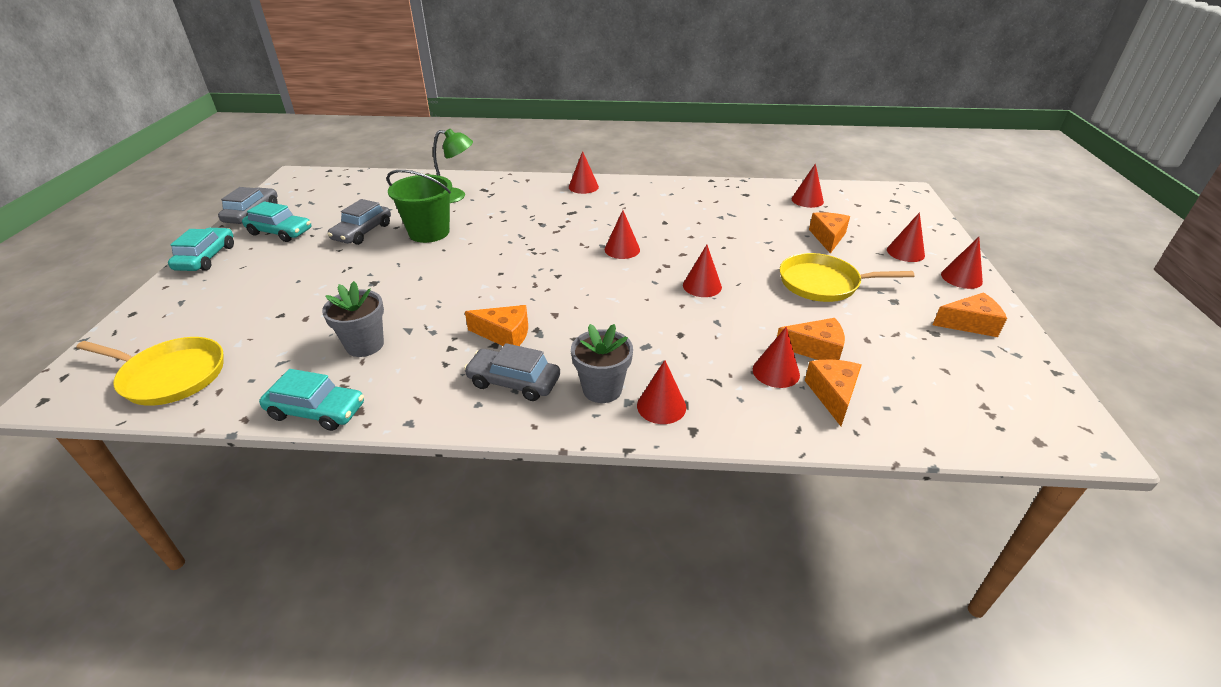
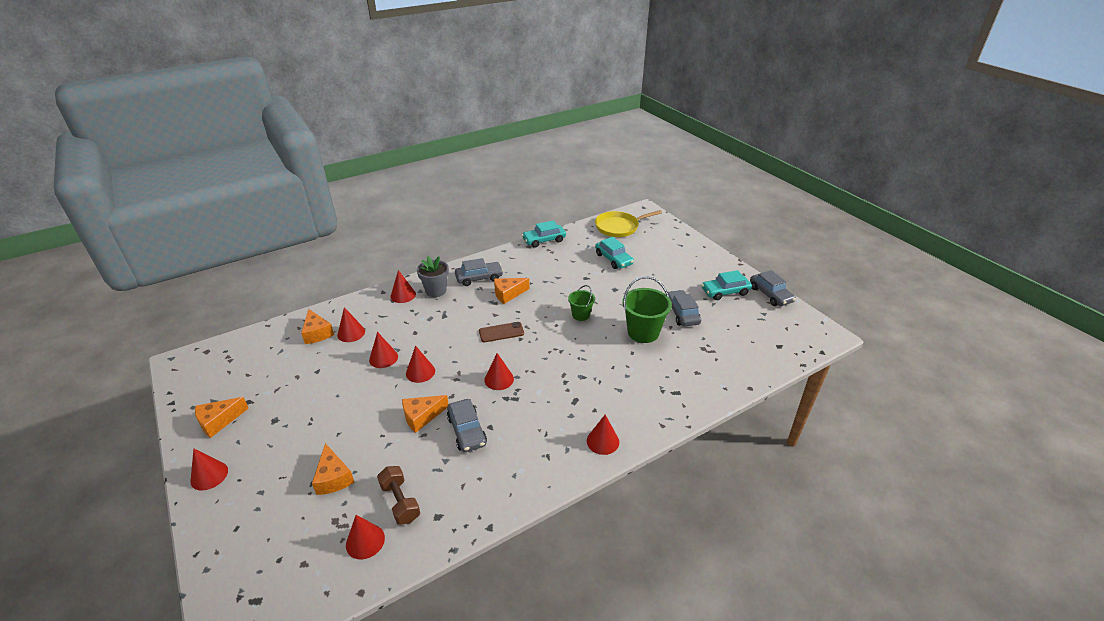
camera: 145 degrees right, 0 degrees up
(206, 258) = (723, 263): turquoise car -> turquoise car (613, 259)
(365, 345) = (565, 264): grey flower pot -> none
(456, 196) = (682, 373): green lamp -> none
(459, 271) = (581, 315): none -> green bucket
(571, 290) = (501, 332): none -> brown phone
(688, 226) = (467, 431): none -> grey car
(772, 208) = (400, 502): none -> brown dumbbell
(815, 349) = (330, 356): orange cheese -> orange cheese (422, 417)
(823, 283) = (332, 414): yellow pan -> none
(905, 252) = (256, 490): red cone -> red cone (383, 358)

